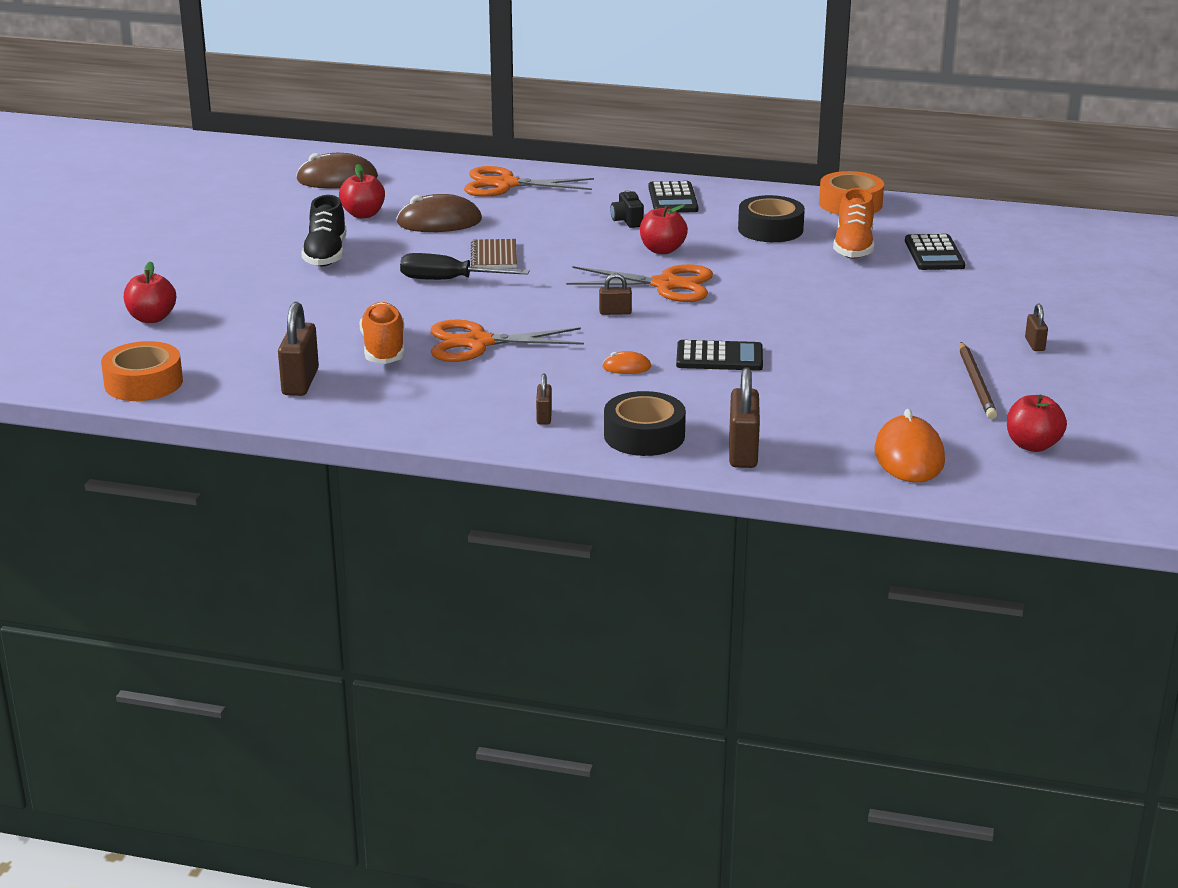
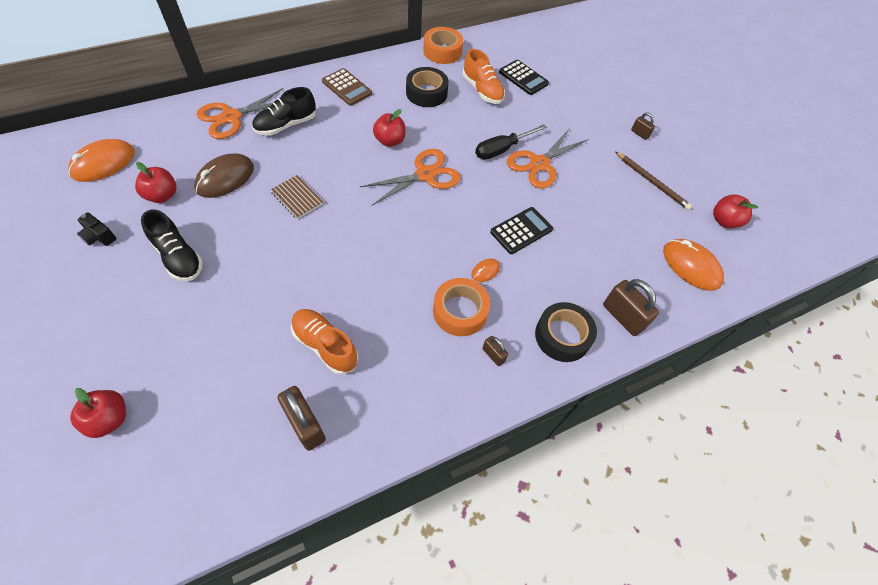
camera: 45 degrees left, 30 degrees up
(143, 383) = (183, 512): orange tape -> orange tape (460, 311)
(337, 179) = (103, 163): brown mouse -> orange mouse
(448, 280) = (293, 240): black screwdriver -> black screwdriver (502, 149)
(478, 343) = (378, 299): orange scissors -> orange scissors (539, 164)
(557, 206) = (286, 125): none -> black shoe
(615, 312) = (425, 218): brown padlock -> none
(627, 221) = (342, 121): black camera -> black camera (99, 237)
(673, 199) = (347, 87): black calculator -> brown calculator

